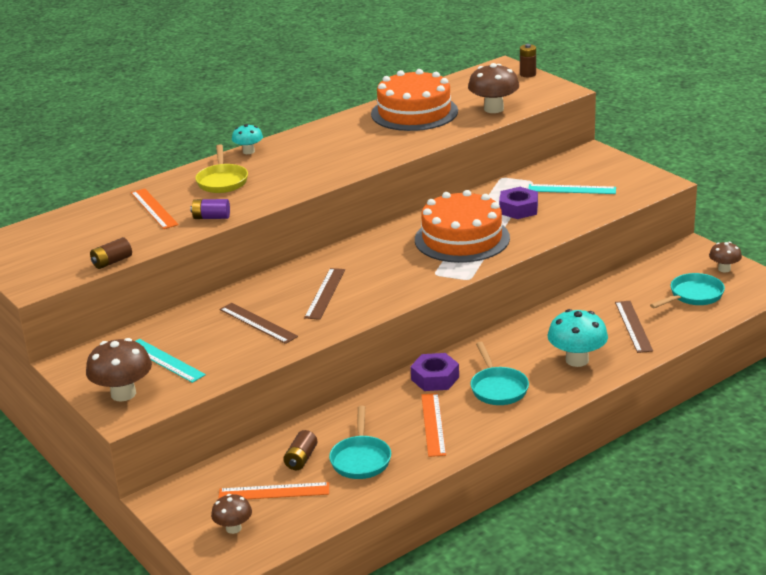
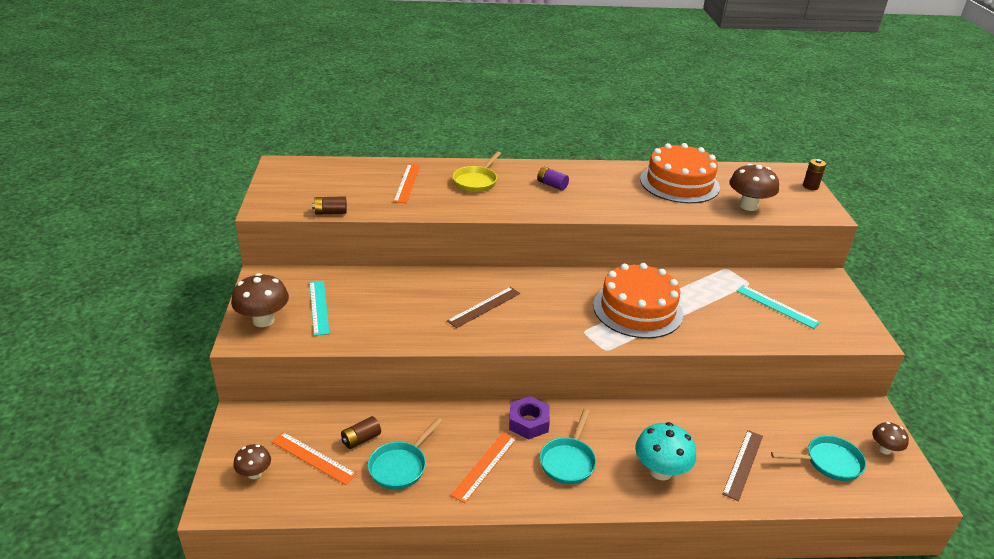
camera: 30 degrees right, 5 degrees up
(211, 217) = (434, 207): purple battery -> purple battery (552, 185)
(248, 151) = (521, 165): turquoise mushroom -> none
(258, 323) = (411, 308): brown ruler -> none
(518, 209) = (712, 304): purple nut -> none

